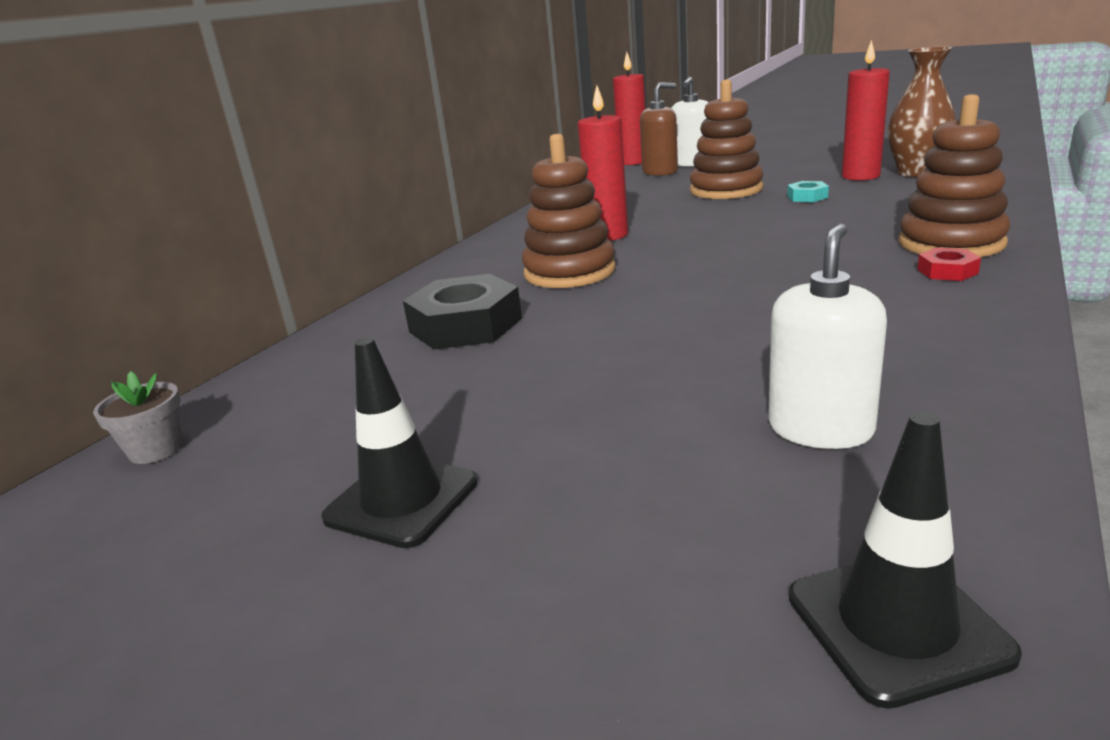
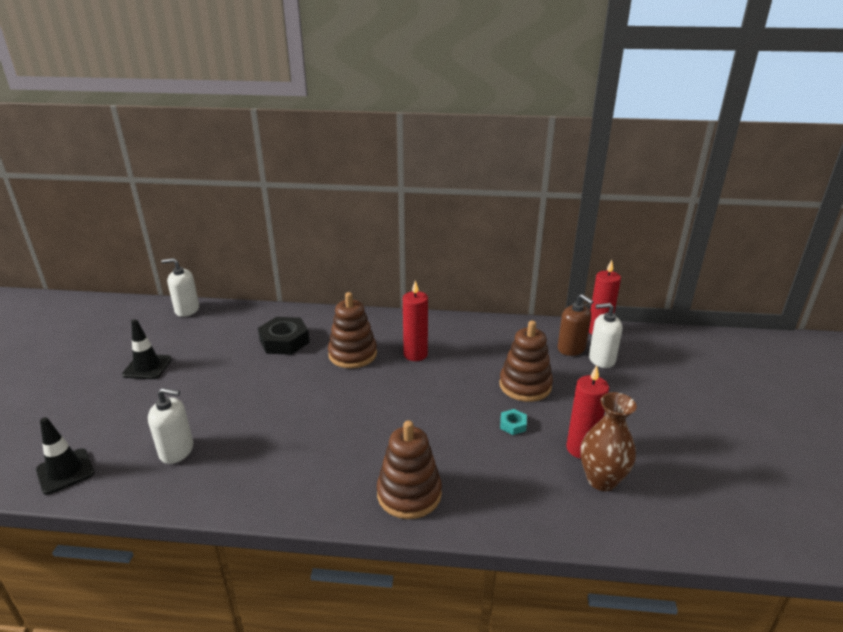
camera: 65 degrees right, 5 degrees up
(156, 449) = (187, 310): grey flower pot -> white soap dispenser
(947, 271) = (355, 490): red nut -> none

